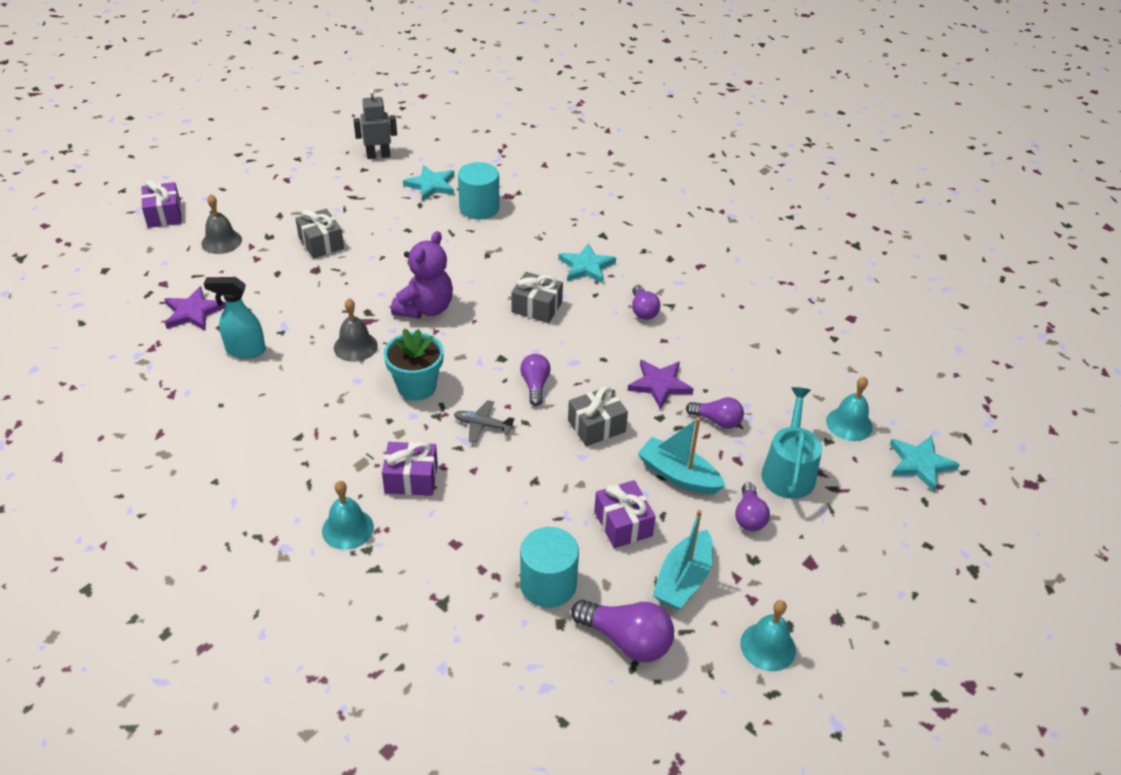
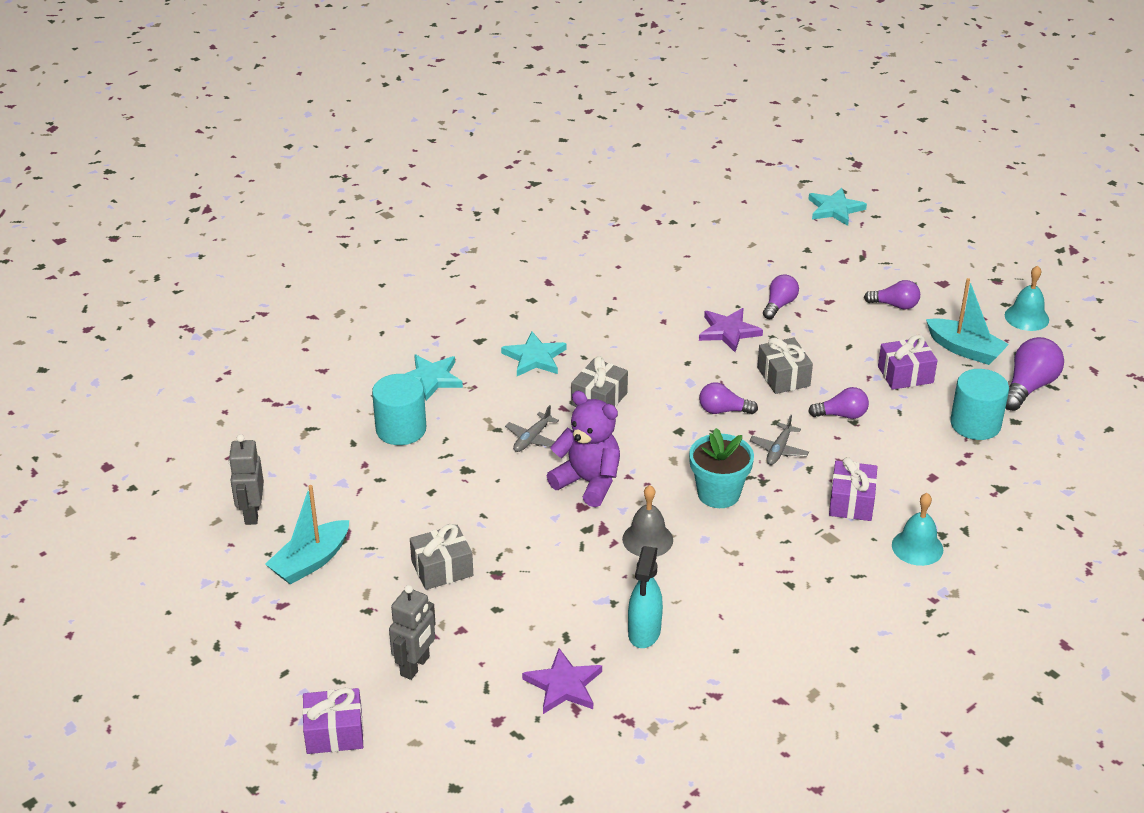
camera: 80 degrees left, 5 degrees down
(221, 241) = (415, 666): grey bell -> grey robot
(431, 185) = (339, 467): turquoise star -> turquoise star (431, 379)
(477, 274) = (532, 438): none -> grey plane
(643, 310) = (616, 328): purple light bulb -> purple light bulb (842, 415)
(678, 475) = (847, 336): turquoise boat -> turquoise boat (310, 561)
(788, 471) = (843, 276): turquoise watering can -> none
(849, 424) = (787, 235): turquoise bell -> none

